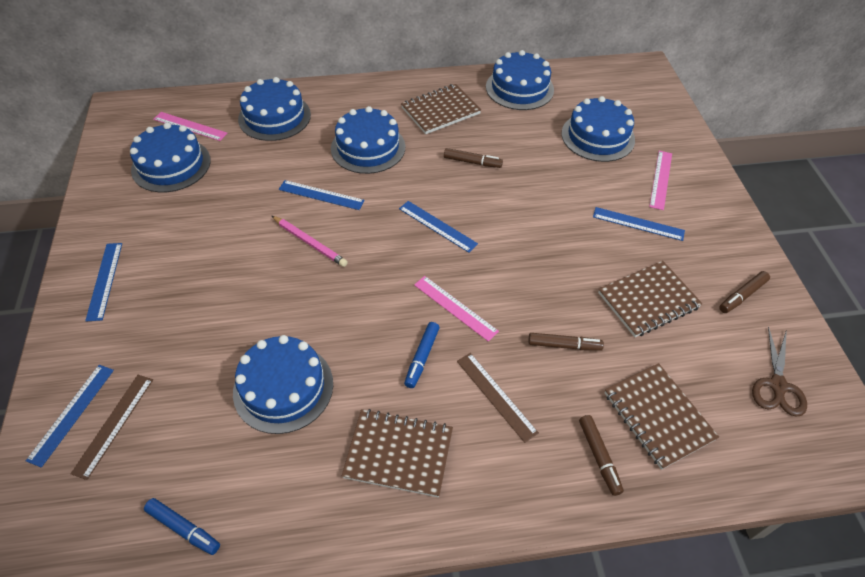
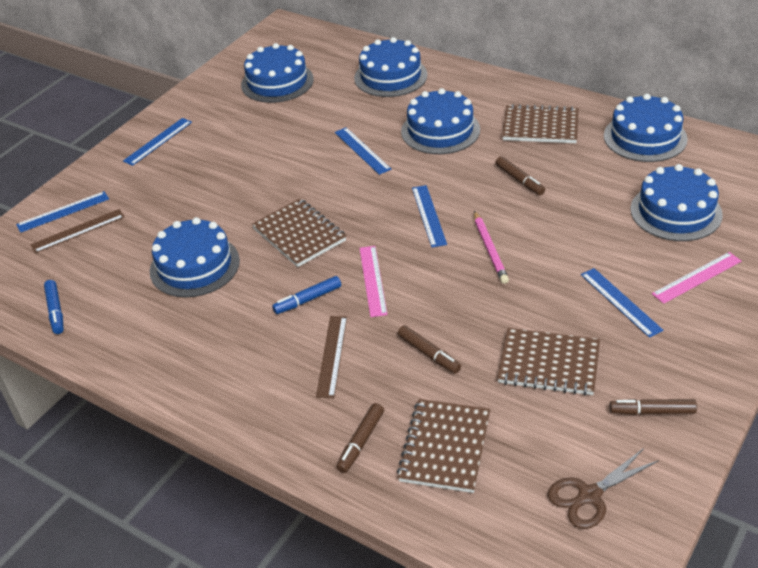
camera: 45 degrees right, 10 degrees down
(190, 126) = (319, 59): pink ruler -> none
(310, 243) = (316, 181): pink pencil -> pink pencil (490, 249)
(398, 453) = (222, 349): brown notebook -> brown notebook (299, 235)

